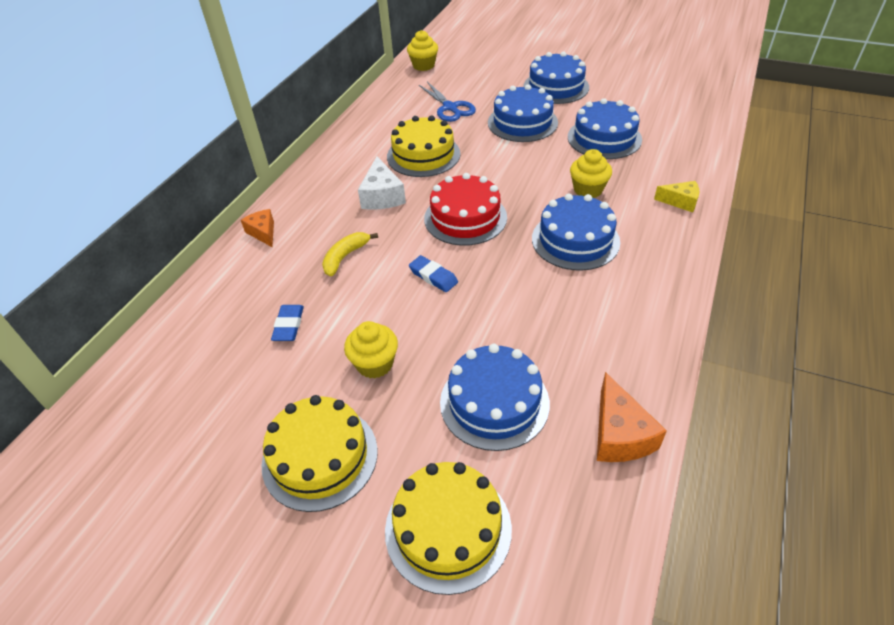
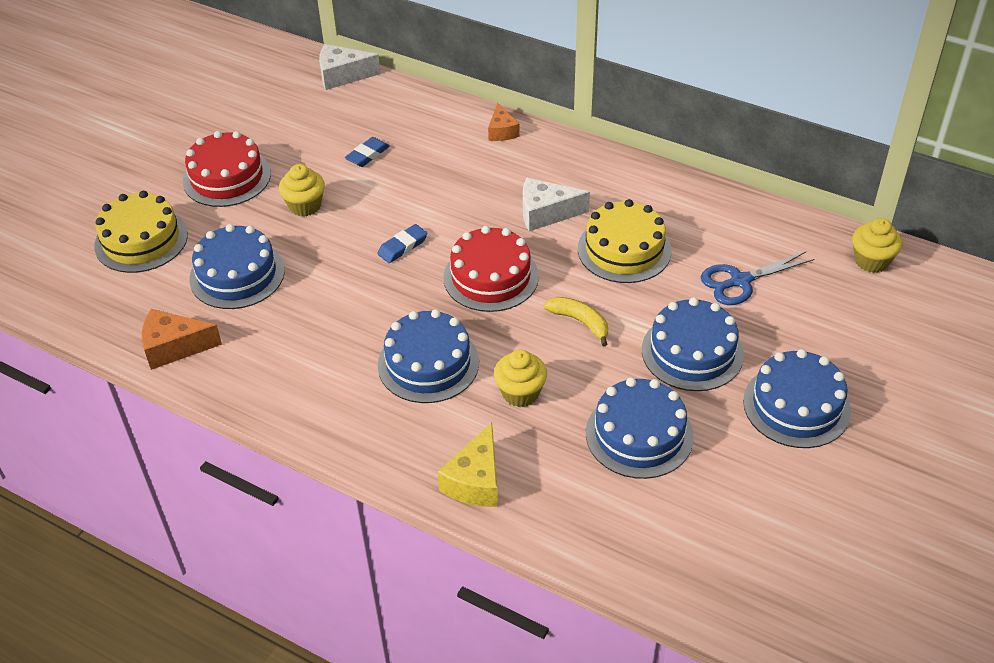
camera: 95 degrees right, 0 degrees up
(126, 376) = (342, 75): none -> white cheese
(263, 232) = (502, 131): orange cheese -> orange cheese turned 105 degrees clockwise
(288, 325) = (367, 155): blue eraser -> blue eraser turned 60 degrees counterclockwise
(320, 457) = (227, 177): yellow cake -> red cake
(345, 257) = (449, 187): yellow banana -> yellow banana (580, 322)
(680, 202) = (475, 481): yellow cheese -> yellow cheese, size x1.51

